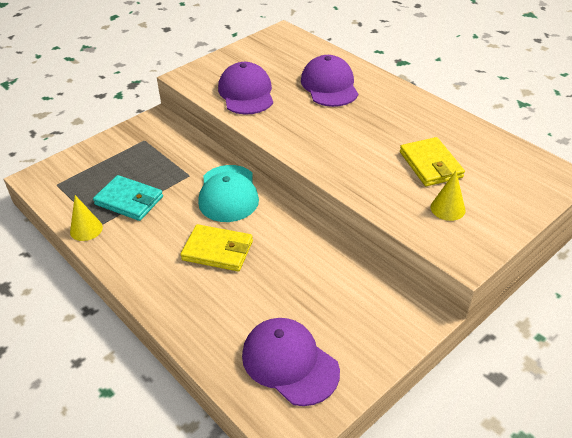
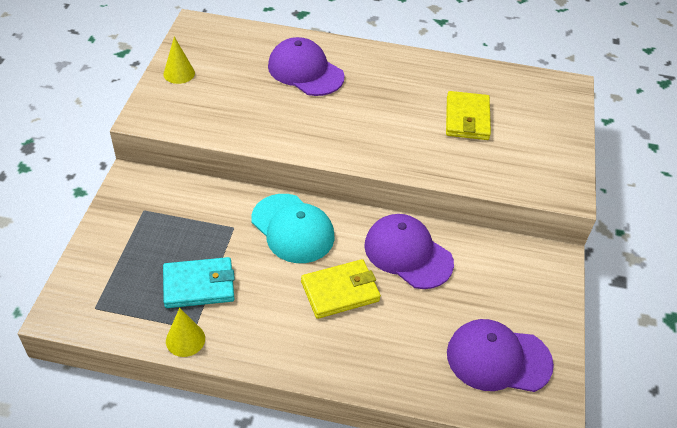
camera: 40 degrees left, 5 degrees up
(246, 93) = (231, 111): purple cap -> purple cap (408, 253)
(430, 165) = (467, 119): yellow wallet -> yellow wallet turned 60 degrees clockwise
(447, 208) = (516, 155): yellow cone -> yellow cone (179, 73)

